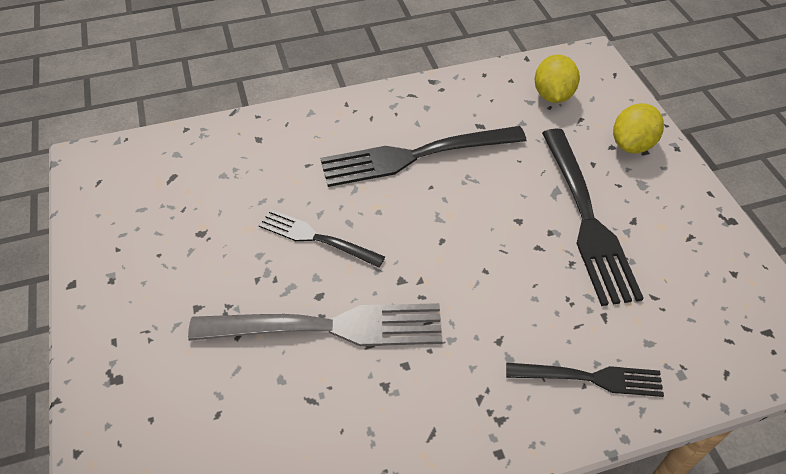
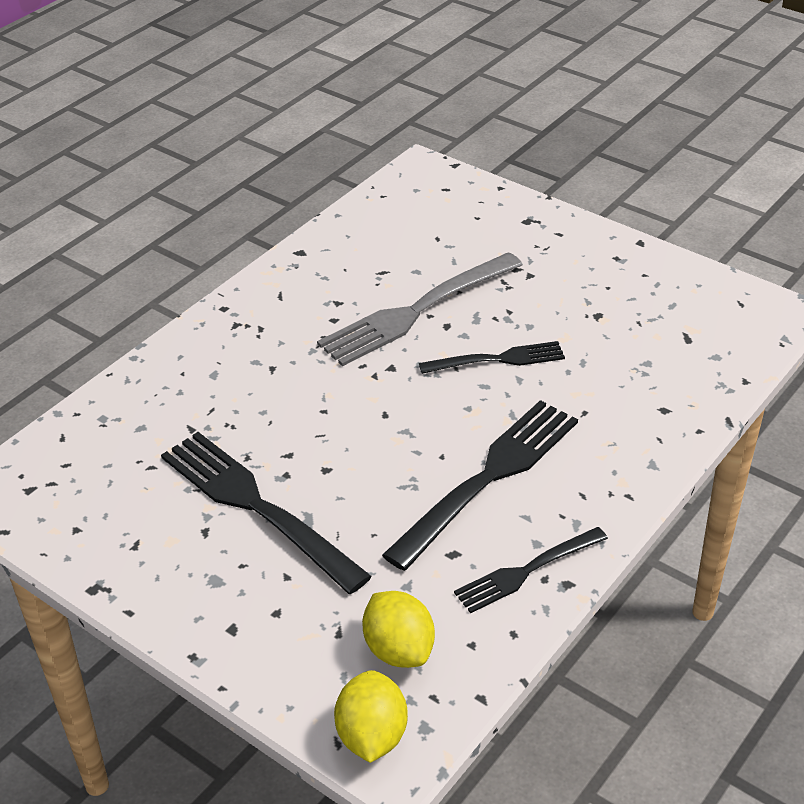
camera: 145 degrees right, 10 degrees down
(590, 378) = (180, 379): black fork -> black fork (527, 571)
(632, 145) = (253, 628): yellow lemon -> yellow lemon (372, 736)

